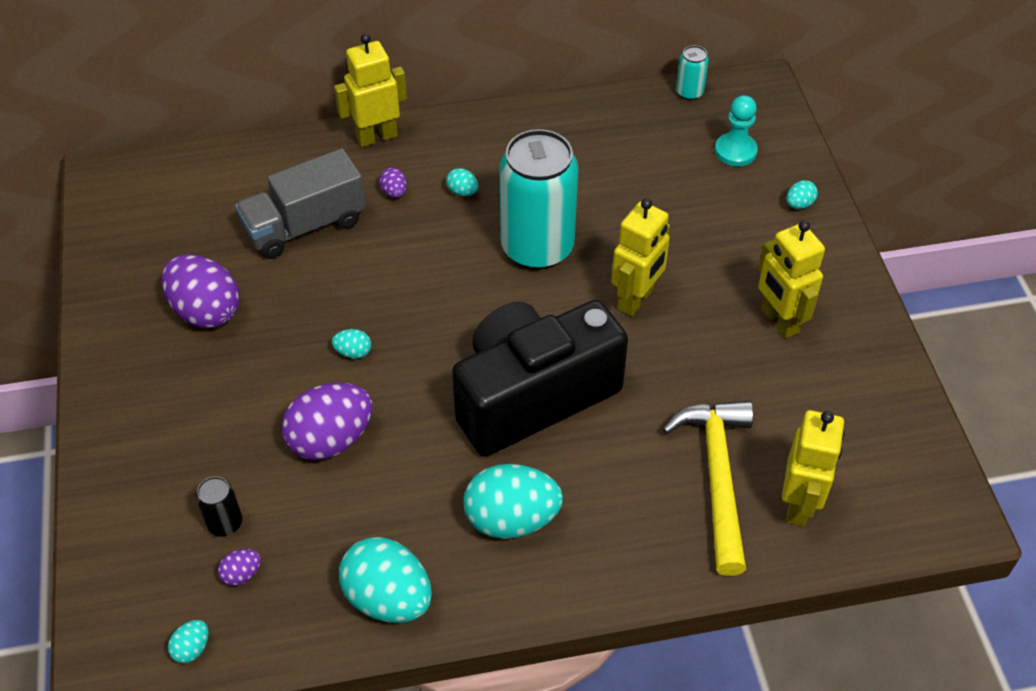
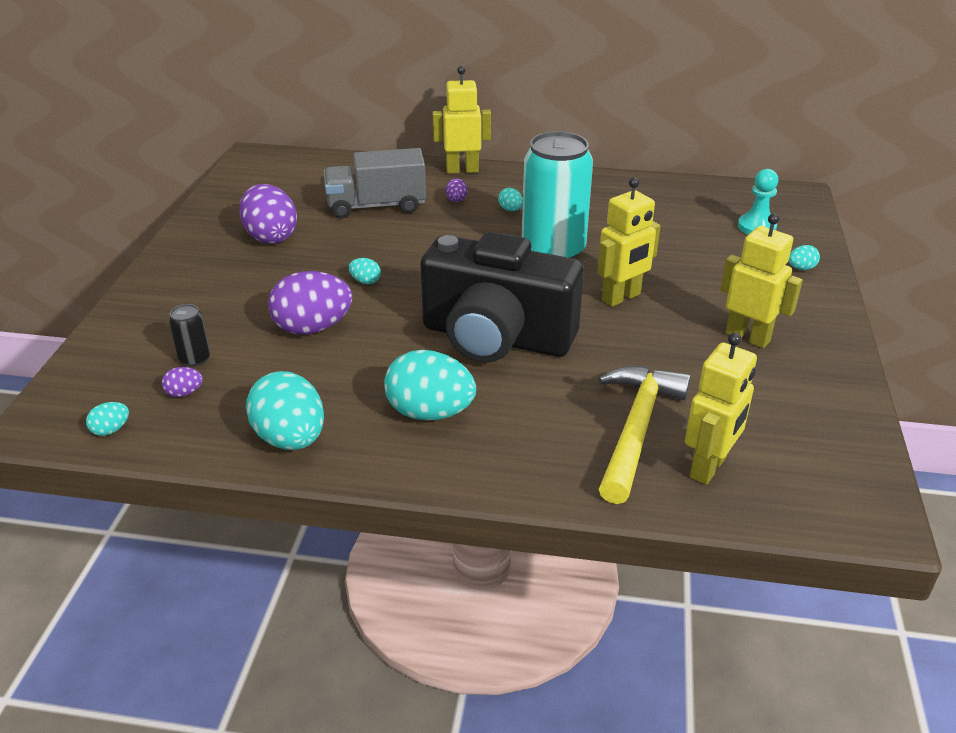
camera: 20 degrees right, 15 degrees down
(532, 396) = (496, 338): black camera -> black camera turned 150 degrees counterclockwise
(689, 92) = (732, 188): turquoise can -> none
(779, 321) = (748, 337): yellow robot -> yellow robot turned 135 degrees clockwise

